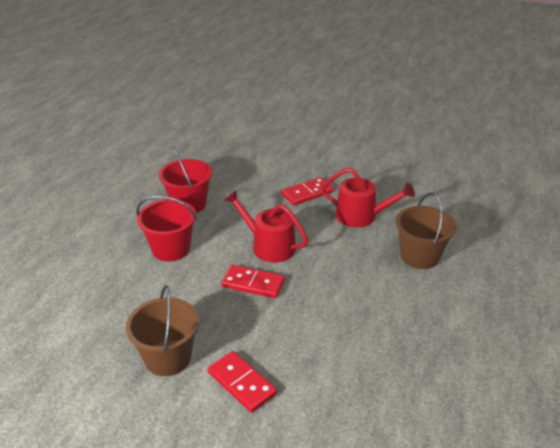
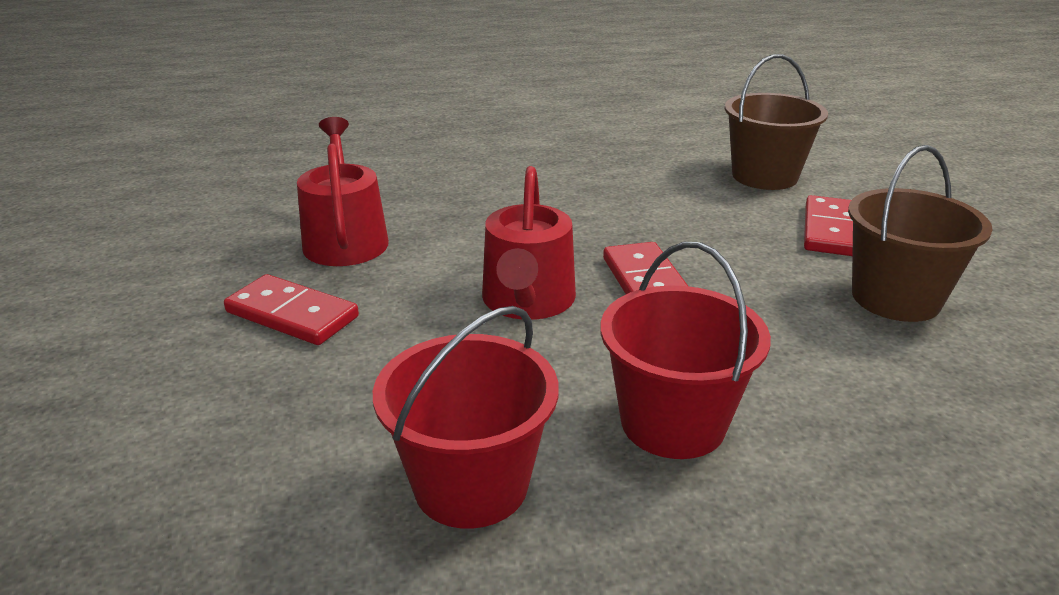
camera: 120 degrees left, 5 degrees down
(419, 256) = (425, 177): brown bucket -> brown bucket (764, 176)

